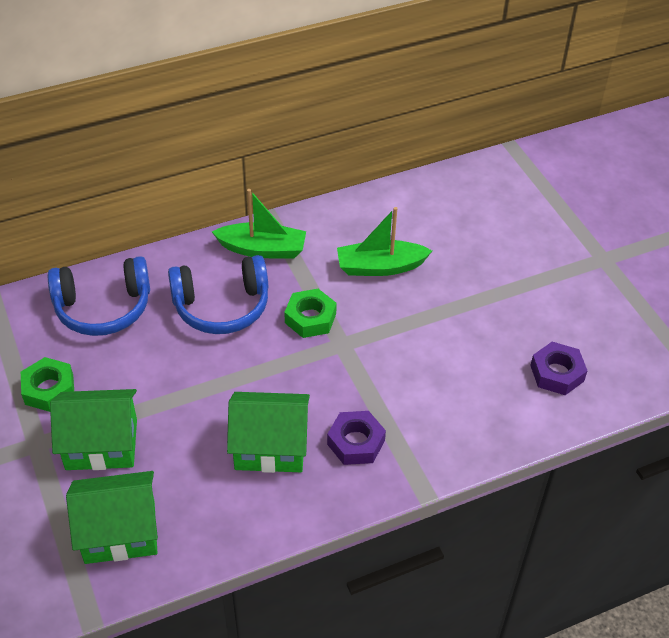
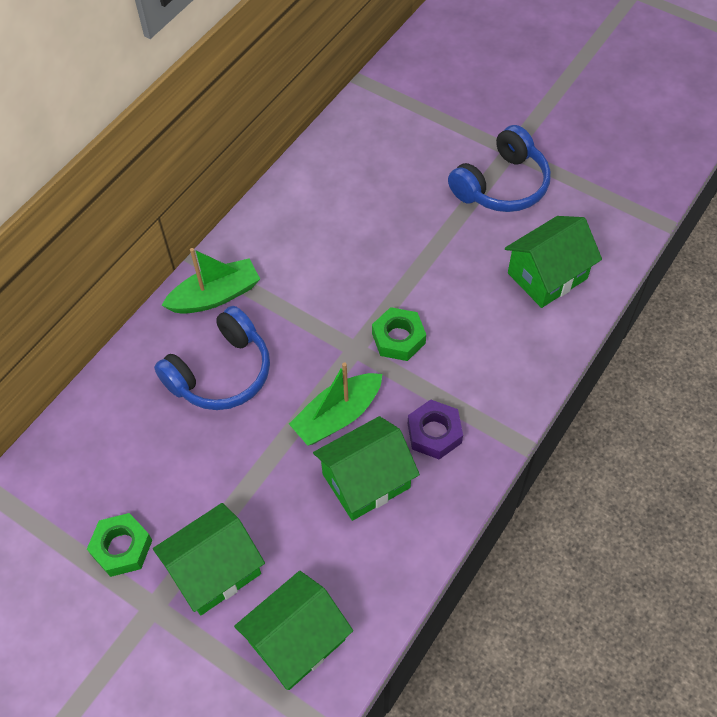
camera: 30 degrees left, 10 degrees up
(103, 308) = (109, 437): blue headphones -> blue headphones (501, 185)
(310, 318) = (309, 339): green nut -> green nut (398, 338)
(380, 267) = (333, 256): green boat -> green boat (337, 416)
(557, 373) = (547, 276): purple nut -> green house

